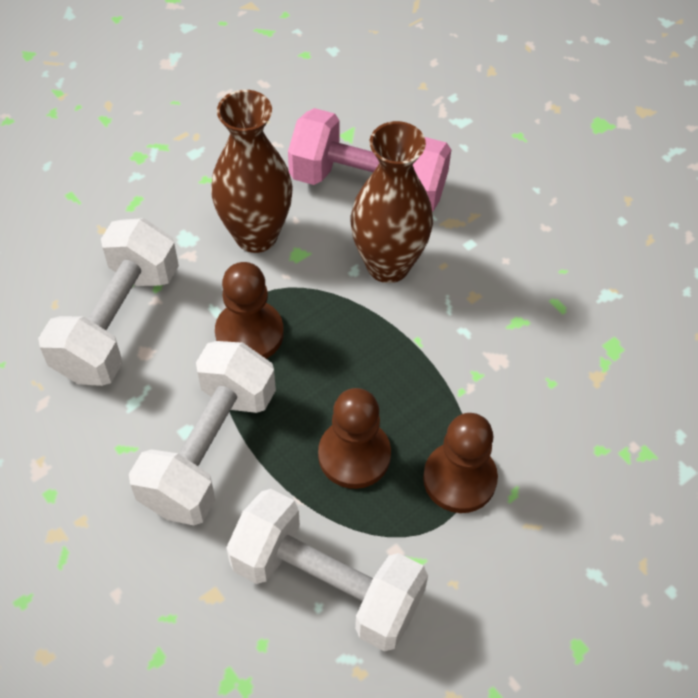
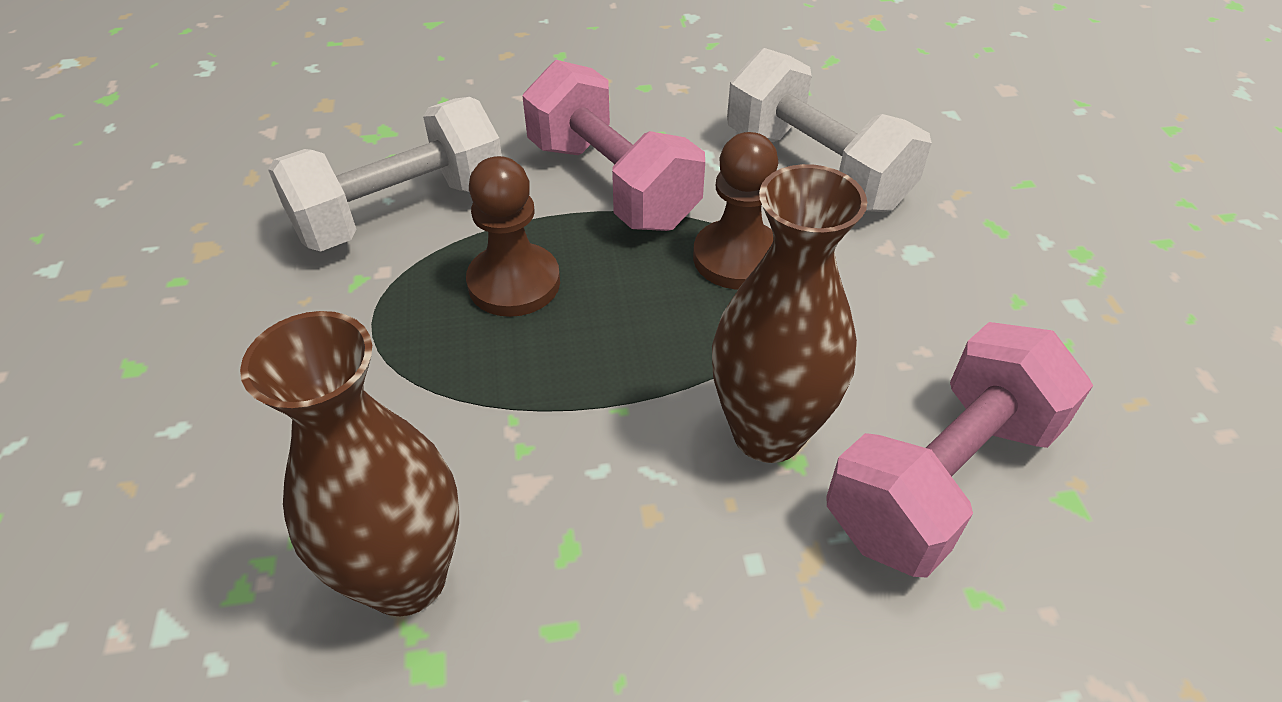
camera: 120 degrees right, 10 degrees down
(209, 449) = (612, 184): white dumbbell -> pink dumbbell
(256, 235) = (892, 315): brown vase -> brown vase (406, 578)
(459, 479) = (404, 359): brown pawn -> none

